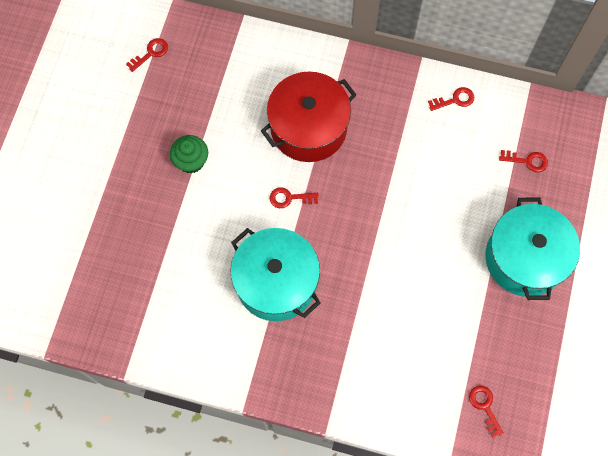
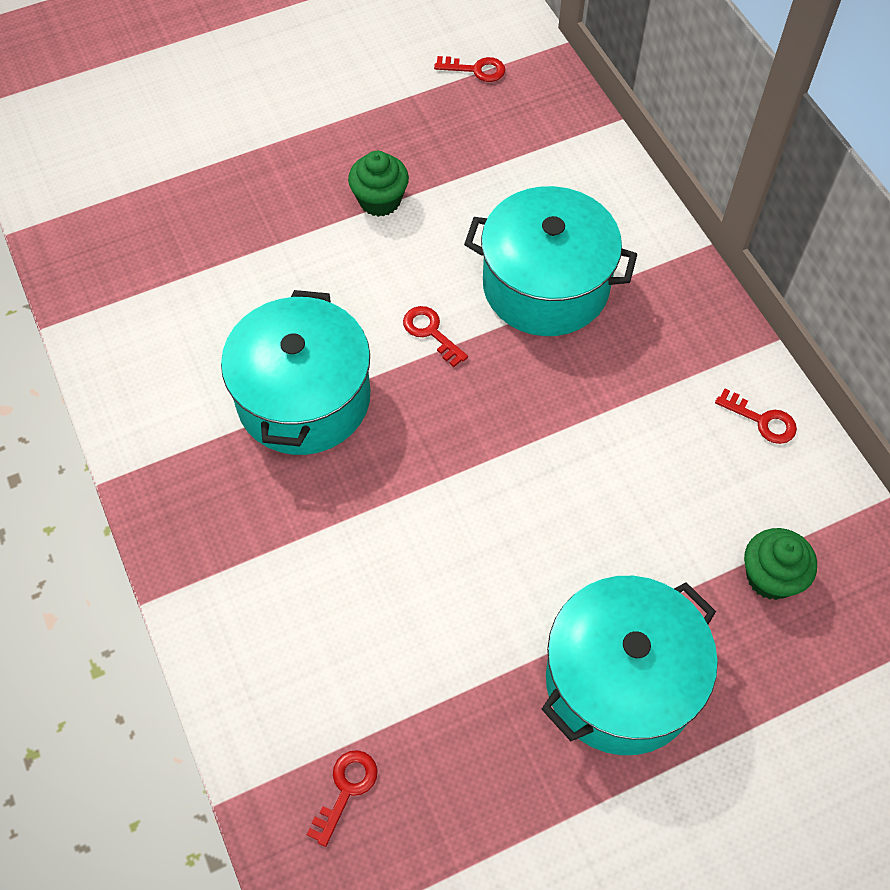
camera: 50 degrees right, 10 degrees down
(308, 128) = (546, 285): red pot -> turquoise pot
(527, 161) = (770, 577): red key -> green cupcake

